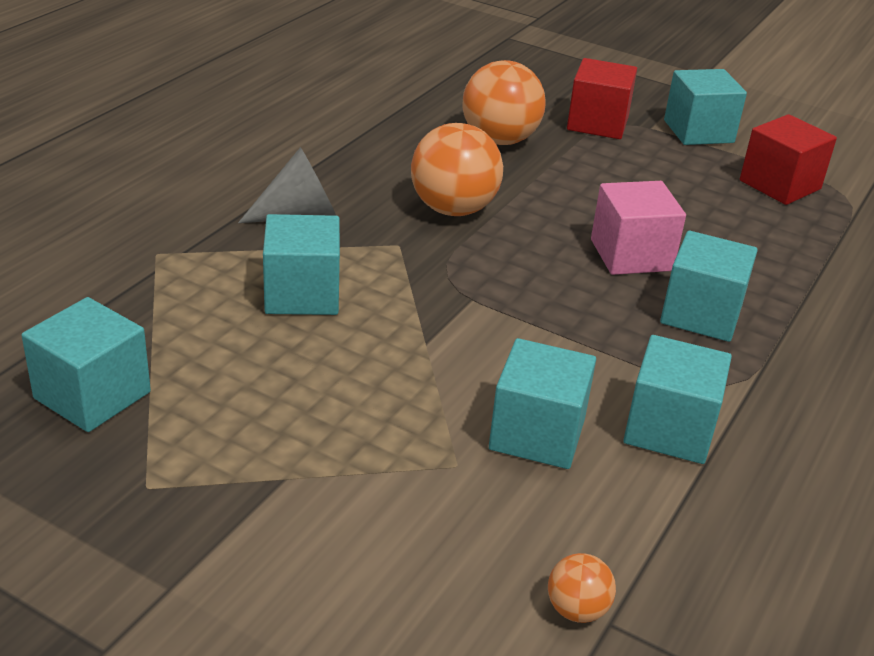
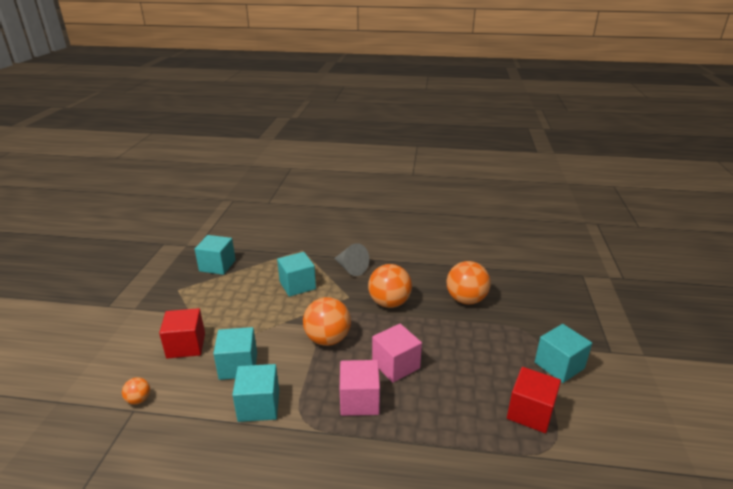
camera: 70 degrees right, 5 degrees down
(518, 303) = (327, 339): none -> orange ball
(597, 123) = (521, 326): red cube -> red cube (186, 345)
(701, 314) = (359, 400): turquoise cube -> pink cube

